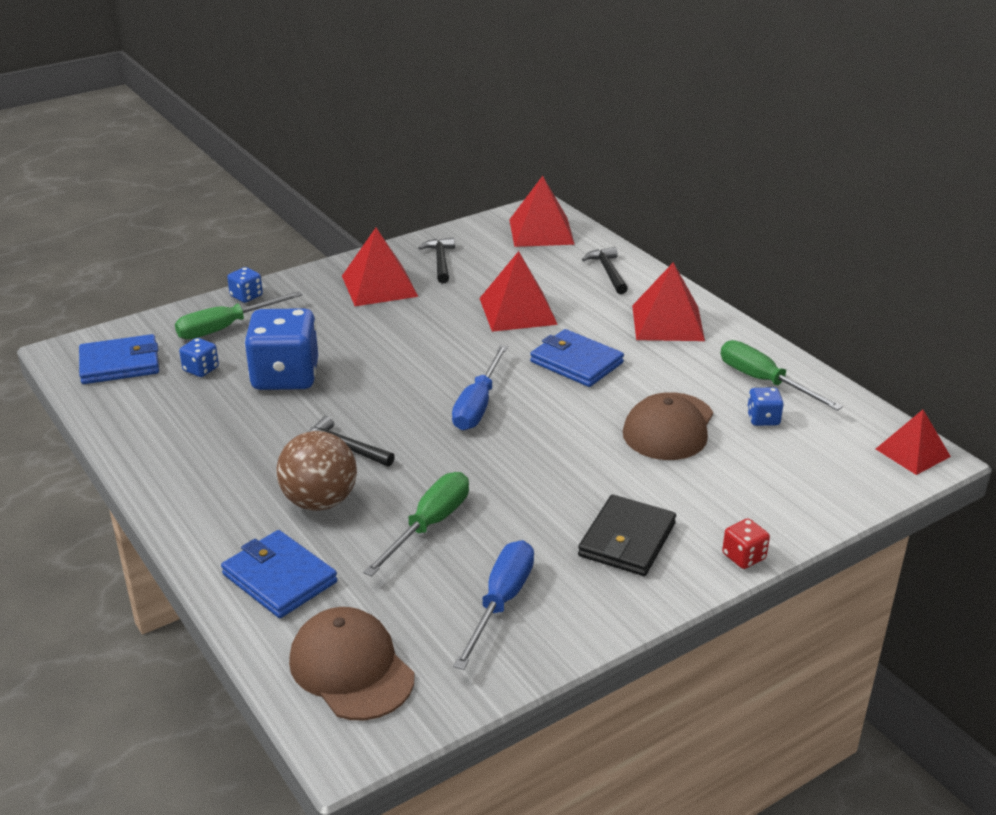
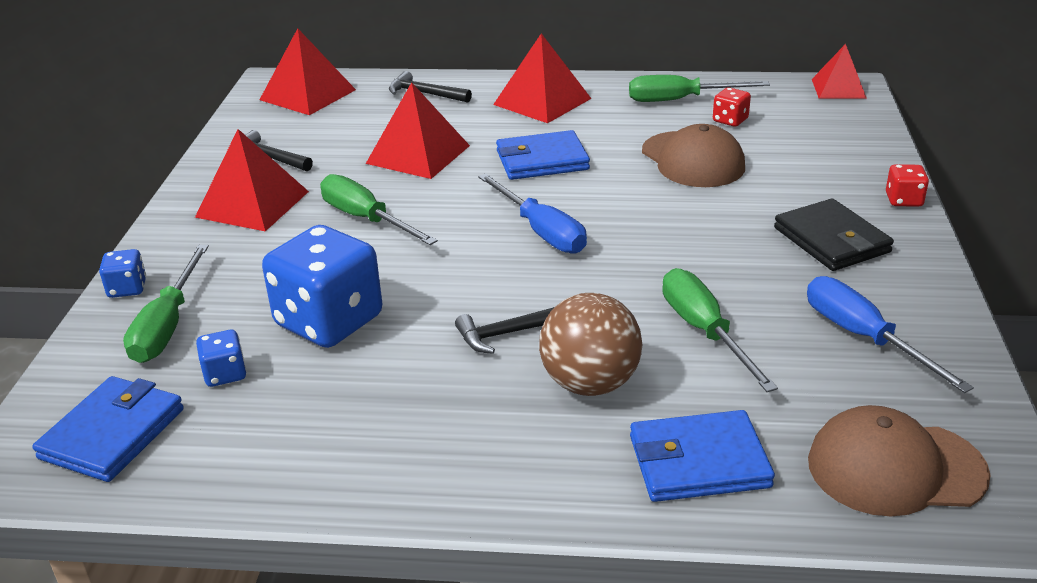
camera: 50 degrees left, 0 degrees up
(411, 333) = (366, 219): none -> green screwdriver
(763, 419) = (730, 120): blue dice -> red dice

